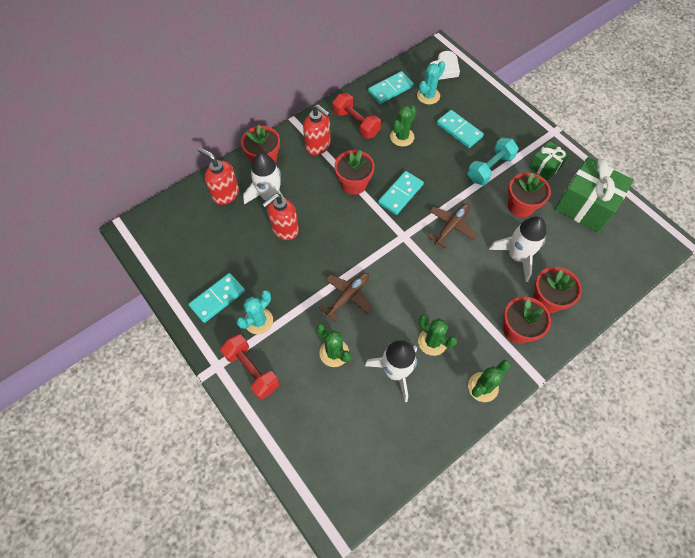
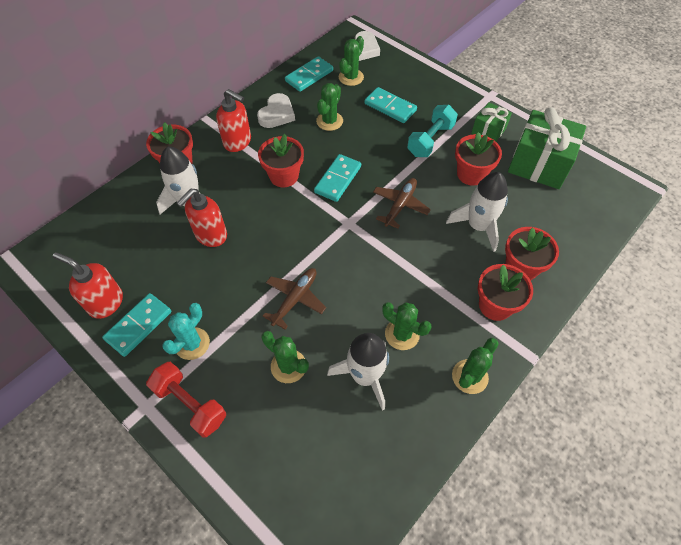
camera: 10 degrees left, 5 degrees down
(225, 194) = (136, 206): red soap dispenser -> red soap dispenser (106, 302)
(356, 123) = (277, 114): red dumbbell -> white heart
(428, 96) = (351, 77): turquoise cactus -> green cactus

